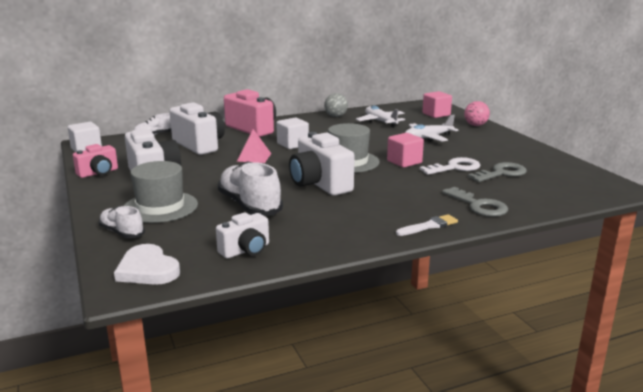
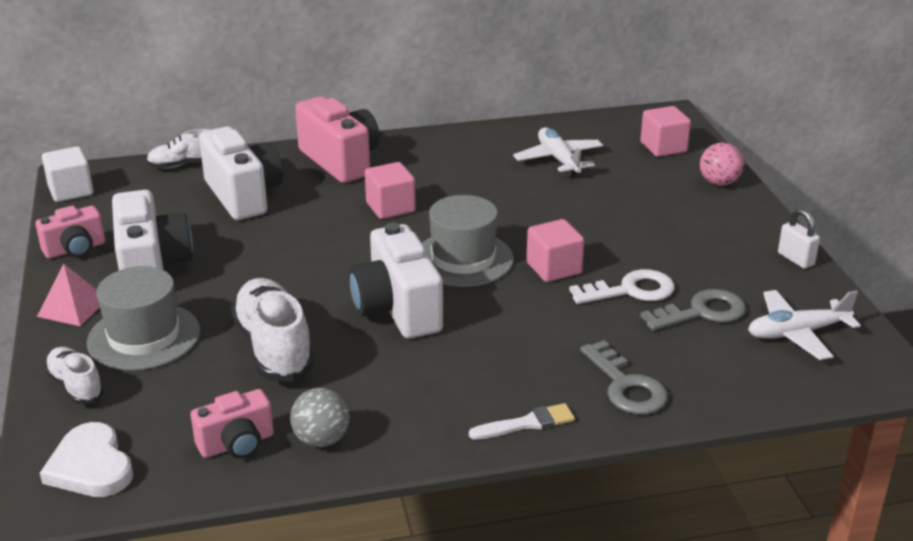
camera: 10 degrees right, 10 degrees up
(246, 250) = (237, 444): white camera -> pink camera
(254, 157) = (319, 233): pink pyramid -> pink pyramid (72, 307)
(292, 144) = (390, 207): white cube -> pink cube
(336, 116) = (489, 139): grey ball -> grey ball (321, 439)
(428, 138) = (621, 209): white plane -> white plane (797, 333)
(538, 150) = (795, 259): none -> white padlock

